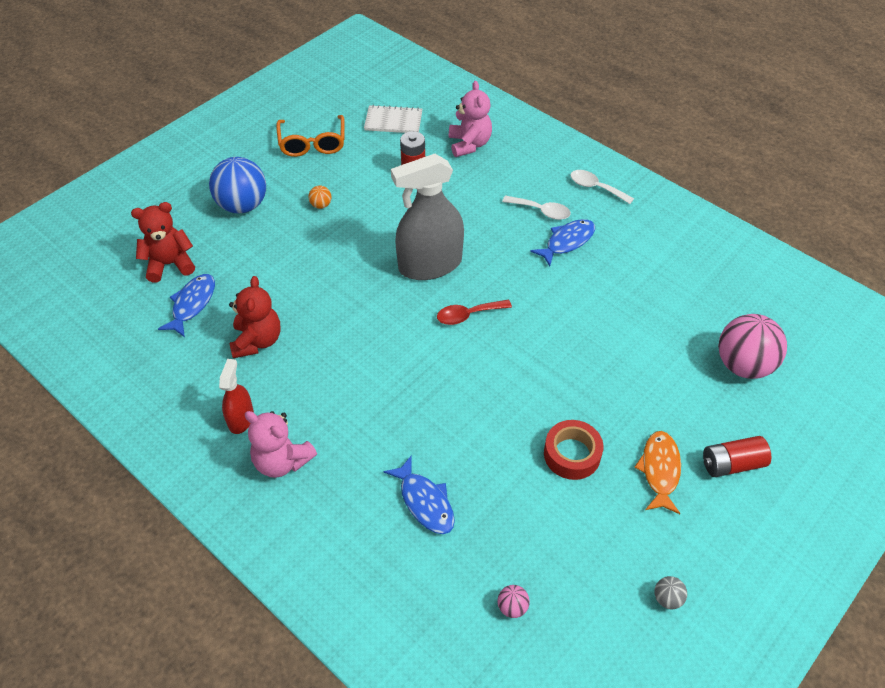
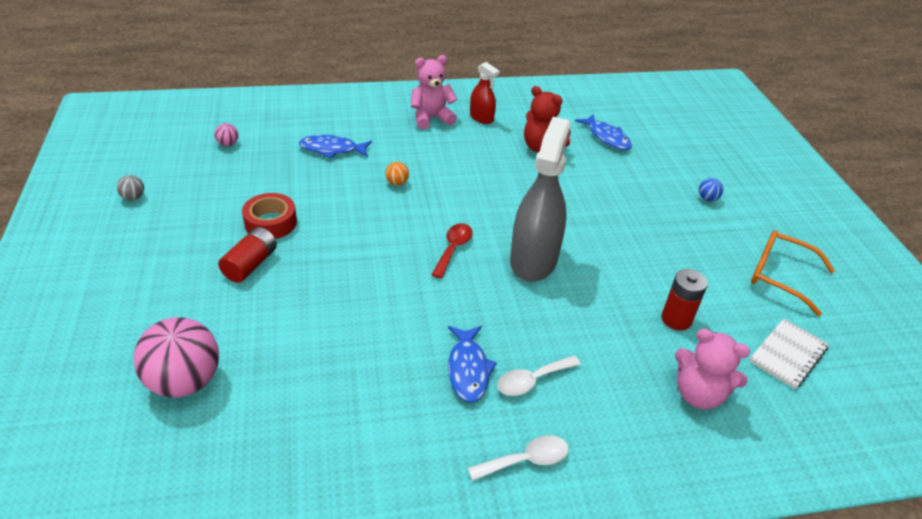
camera: 125 degrees right, 10 degrees down
(170, 264) = (660, 143): red teddy bear -> none
(242, 205) = (707, 199): blue ball -> blue ball, size x0.42
(321, 205) = (673, 238): orange ball -> orange ball (397, 183)
(660, 470) = (196, 254): orange fish -> none
(732, 464) = (139, 294): red battery -> red battery (250, 264)

